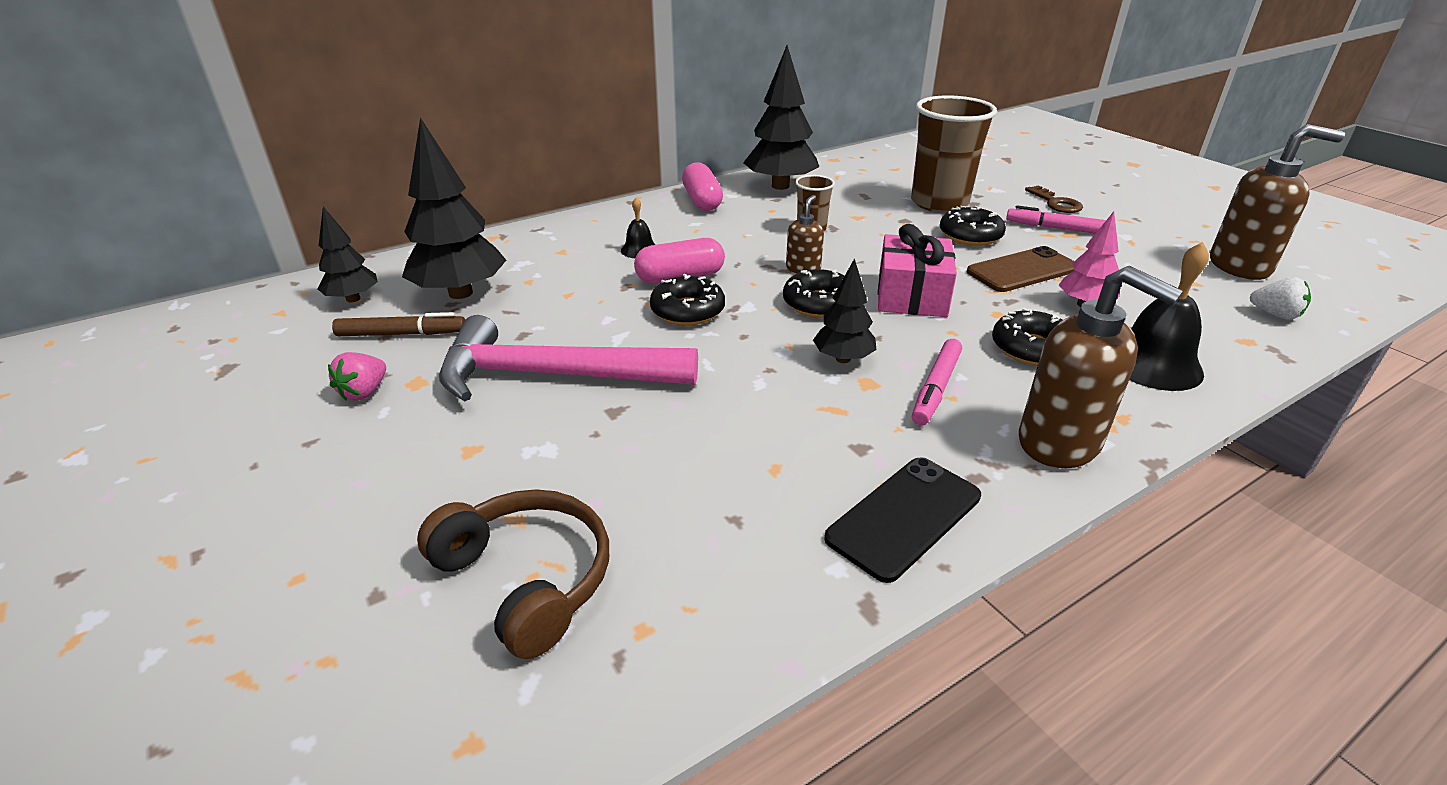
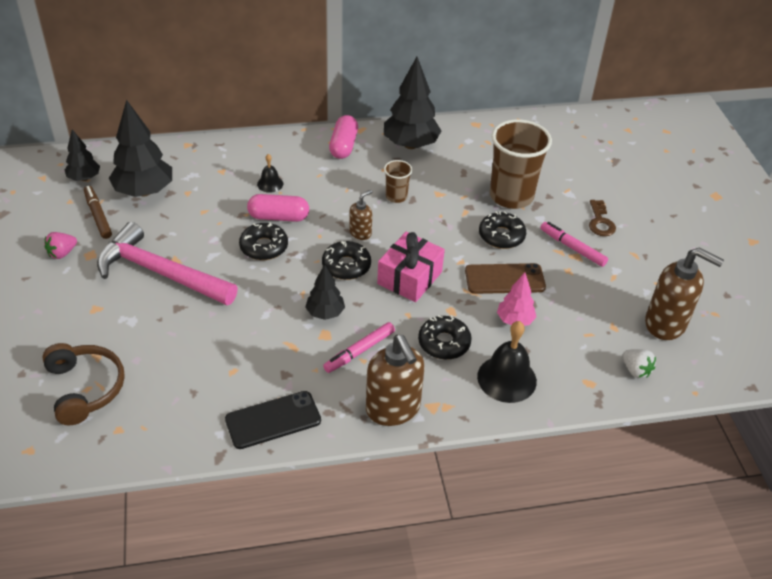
camera: 20 degrees right, 10 degrees up
(402, 334) = (98, 216): brown marker -> brown marker turned 135 degrees counterclockwise

